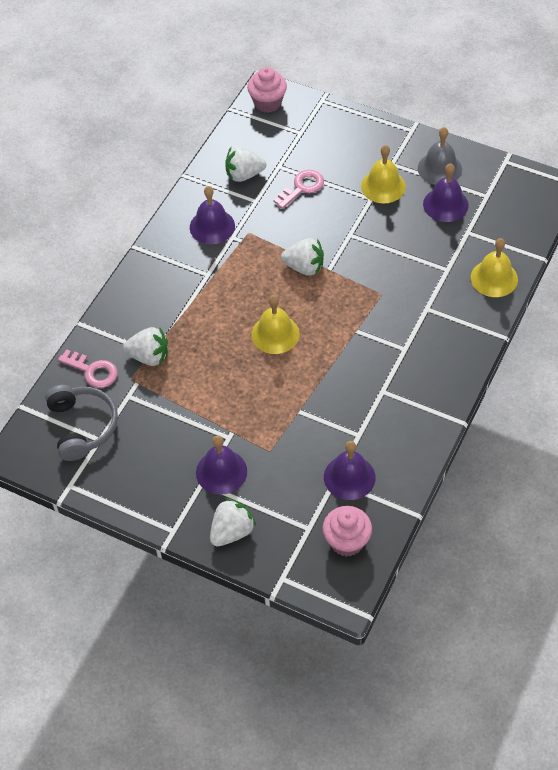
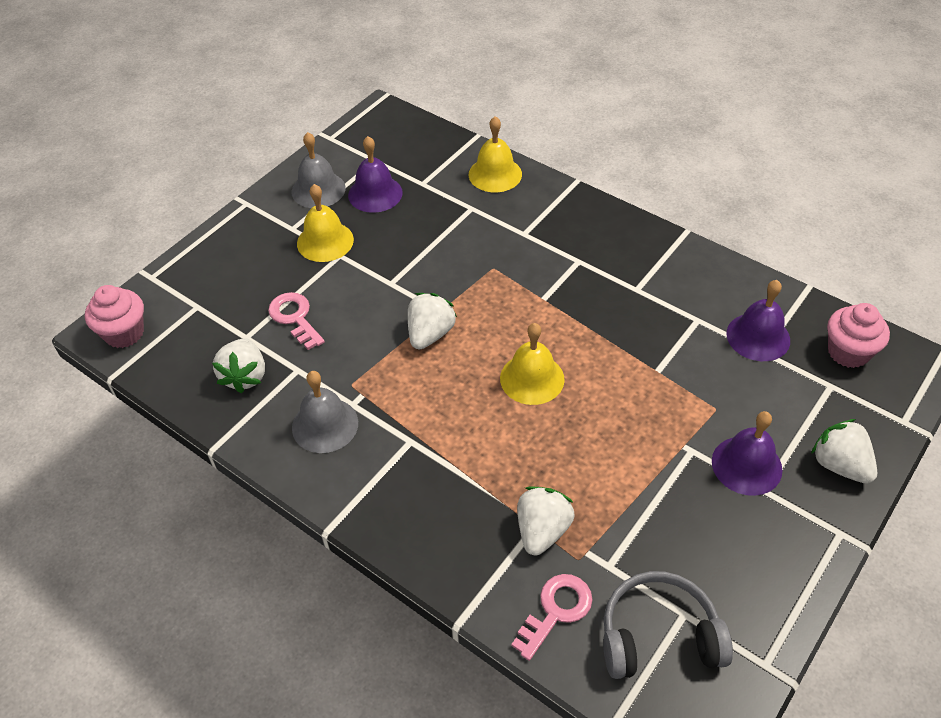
camera: 80 degrees left, 5 degrees down
(212, 226) = (325, 425): purple bell -> grey bell

